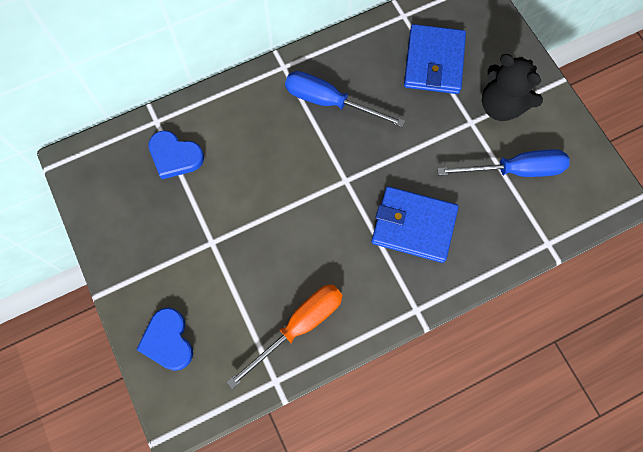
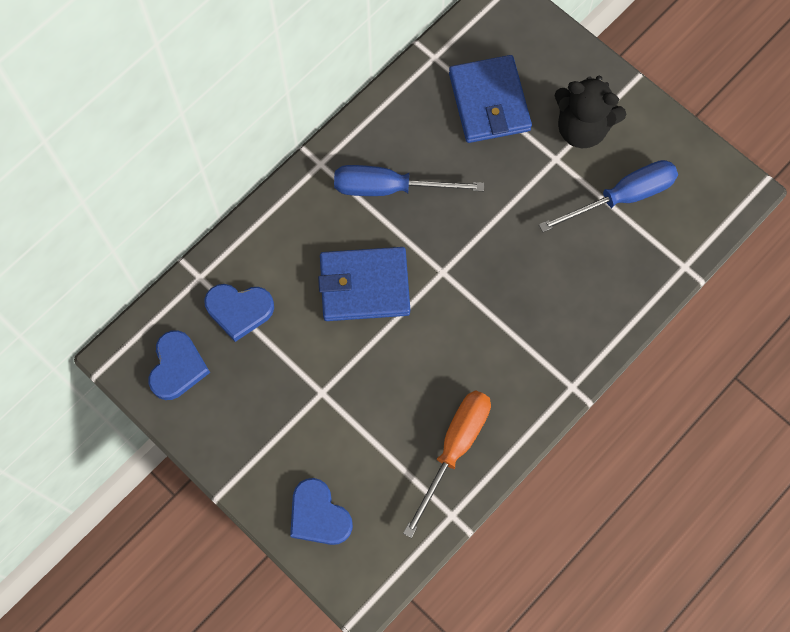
camera: 20 degrees left, 0 degrees up
(109, 183) = (177, 367): none -> blue heart
(413, 226) = (535, 297): blue wallet -> blue wallet (364, 286)

